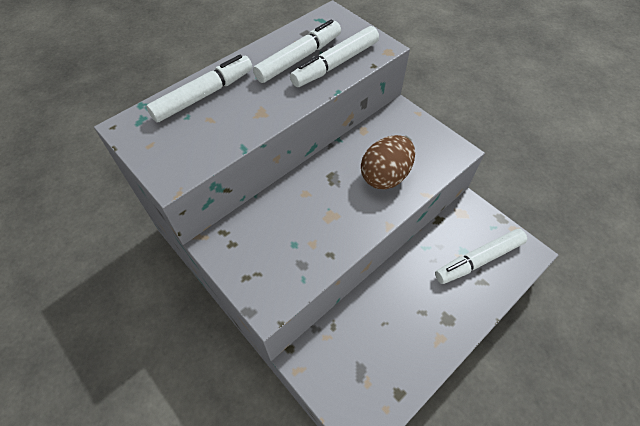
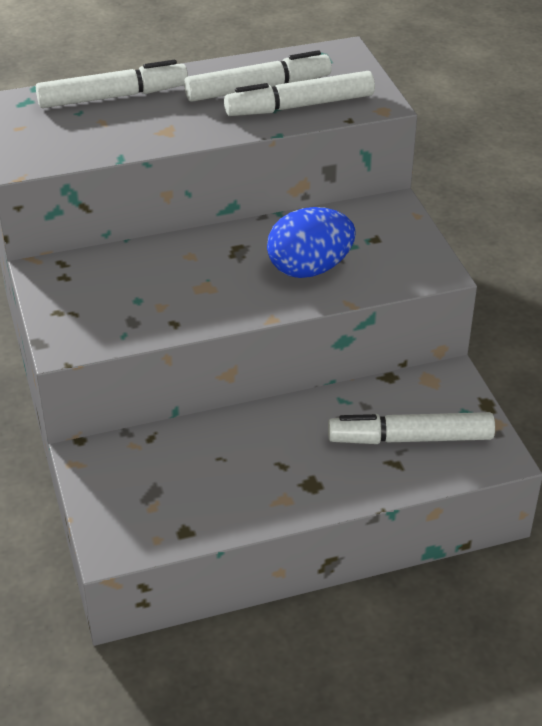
camera: 25 degrees right, 15 degrees down
(385, 176) = (309, 269): brown egg -> blue egg

